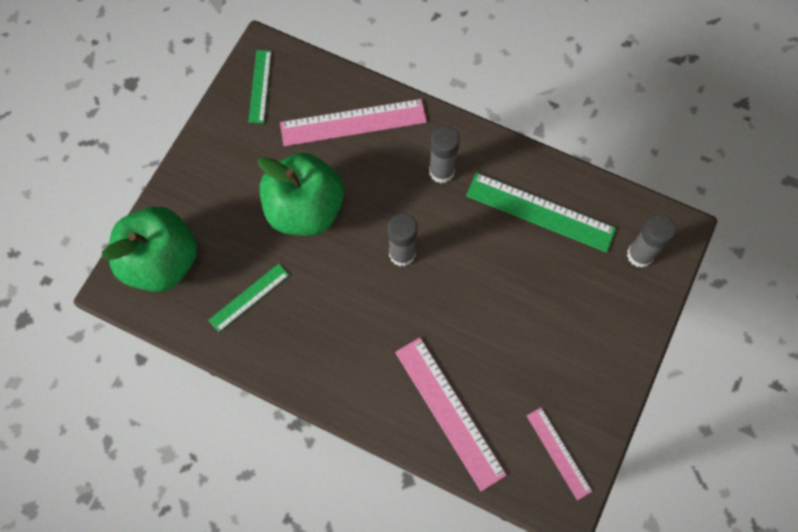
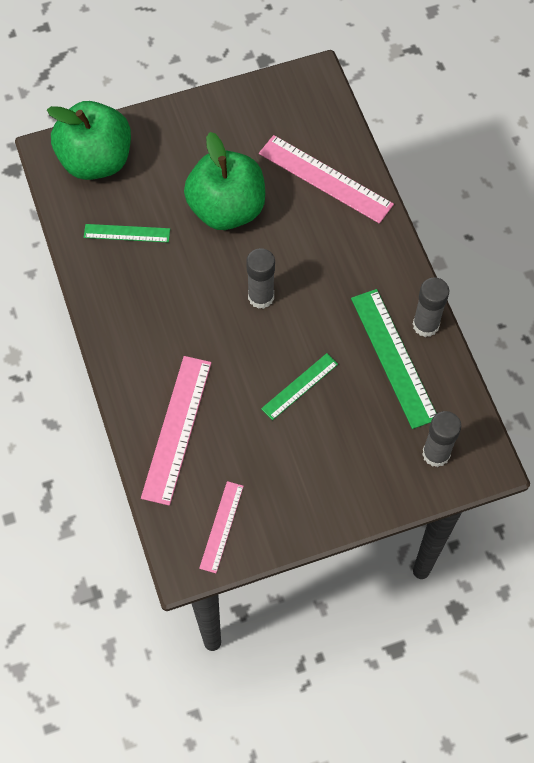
camera: 45 degrees right, 5 degrees down
(260, 86) = (286, 99): green ruler -> green ruler (300, 386)
(441, 171) = (352, 266): grey glue stick -> grey glue stick (425, 325)

